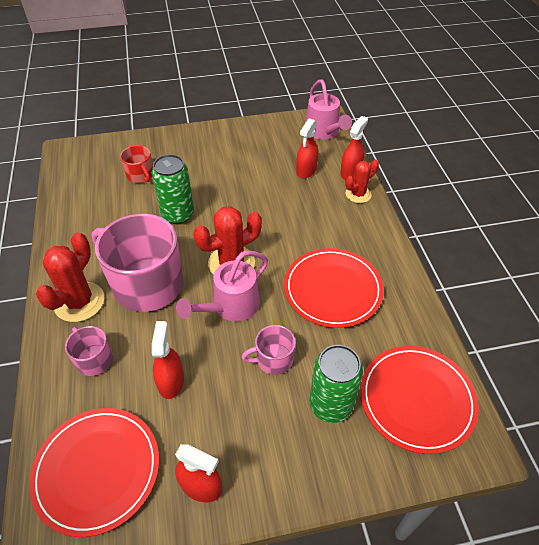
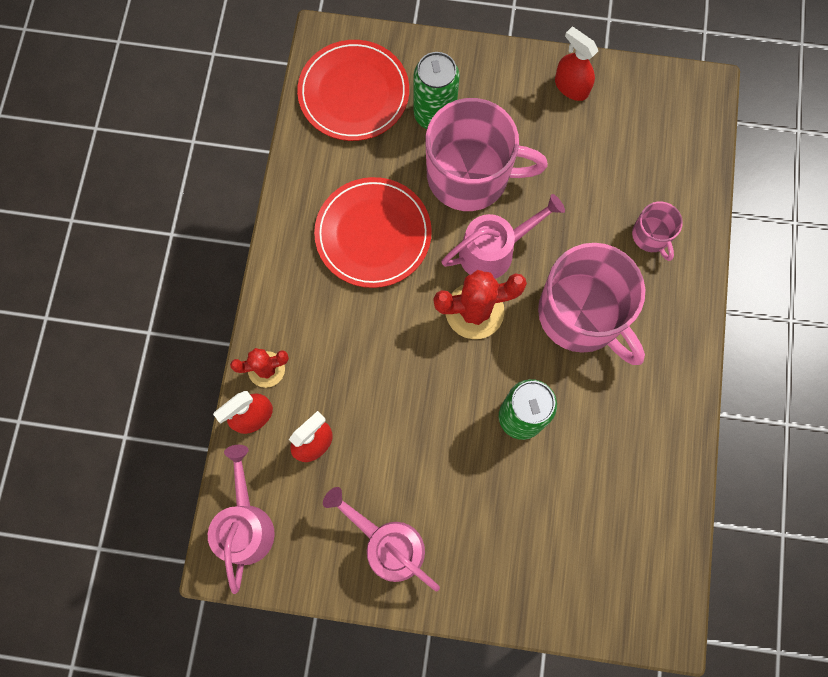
camera: 160 degrees left, 25 degrees up
(79, 302) = (662, 315): red cactus -> none
(97, 470) = (657, 127): red plate -> none
(140, 175) = (557, 521): red mug -> none
(171, 381) = (577, 186): red spray bottle -> none
(240, 143) = (387, 544): none -> pink watering can
(273, 359) = (470, 175): pink mug -> pink mug, size x2.13

